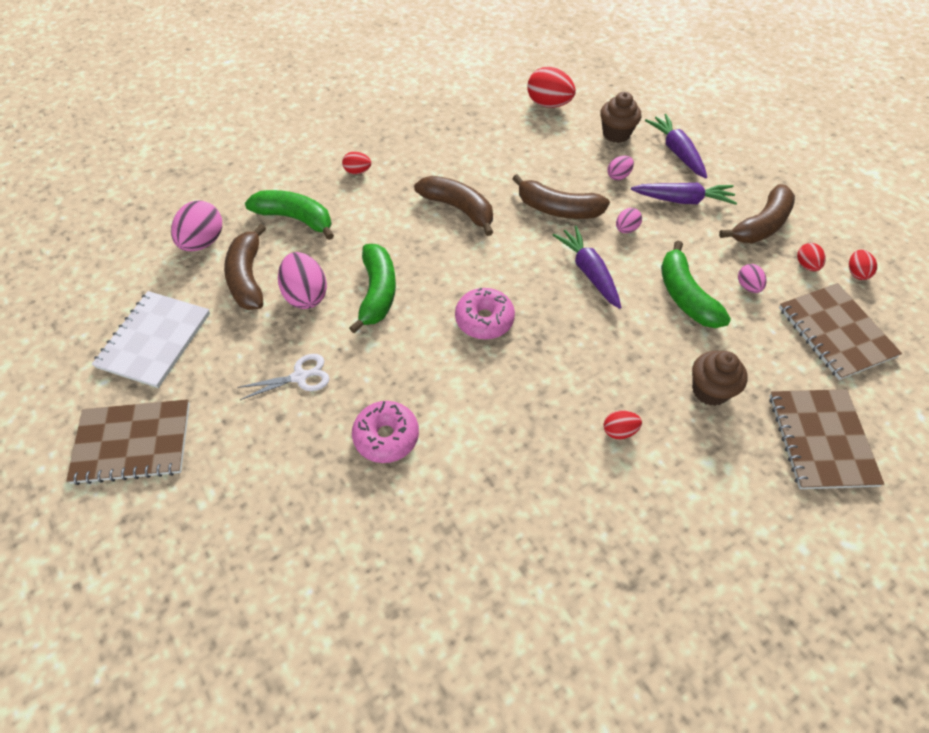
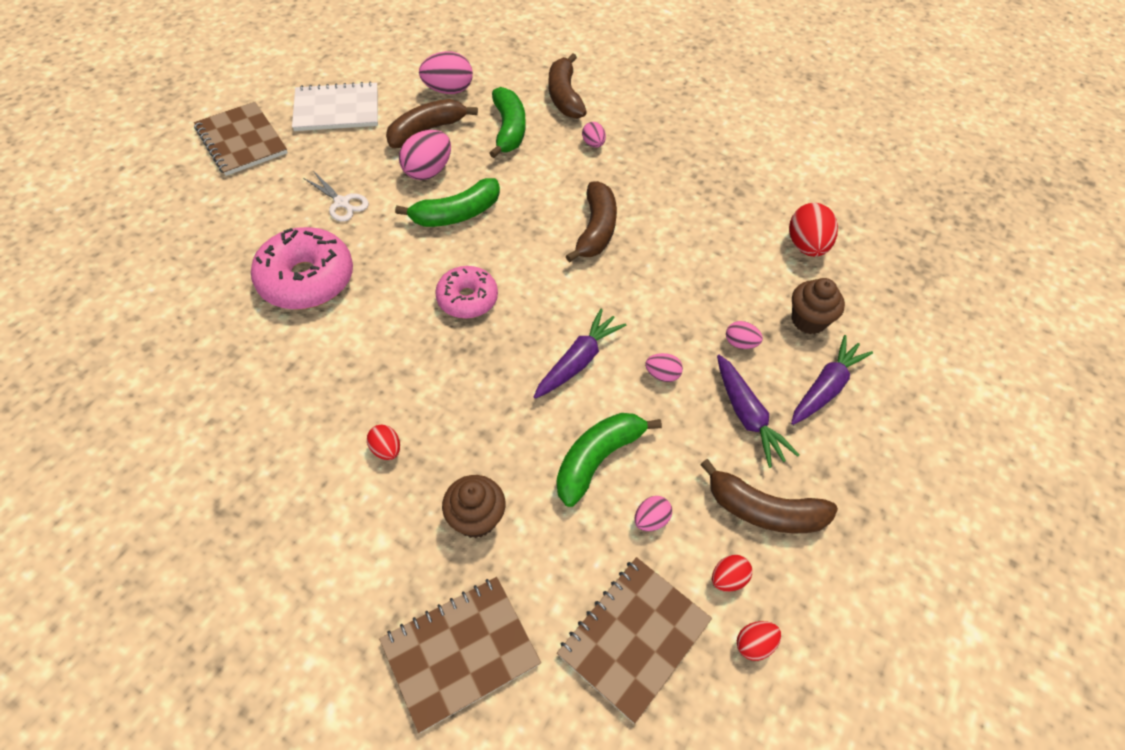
camera: 60 degrees right, 0 degrees up
(357, 171) = (593, 144): red egg -> pink egg
(386, 436) = (306, 279): pink donut -> pink donut, size x1.59
(558, 209) = (650, 306): brown banana -> brown banana (564, 96)

